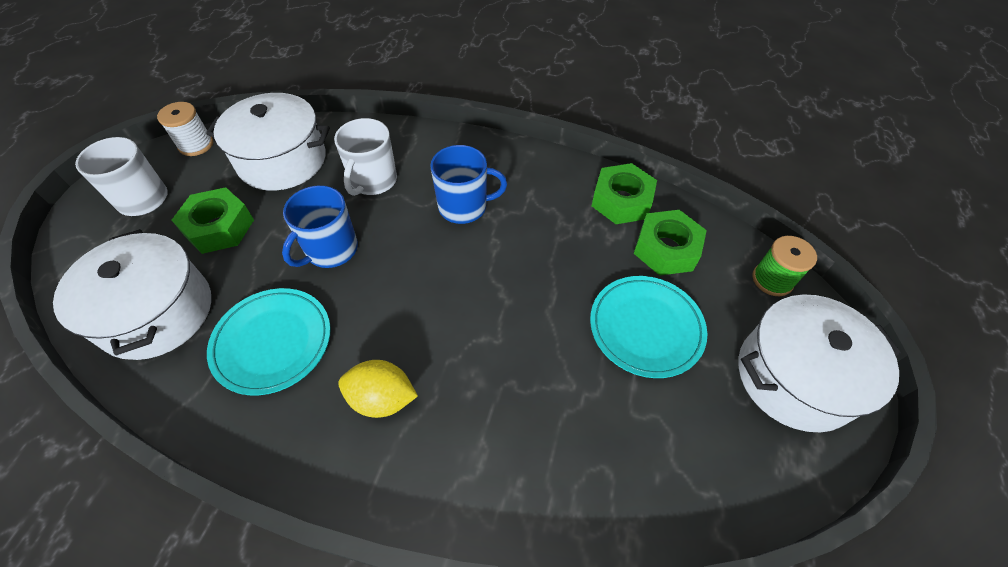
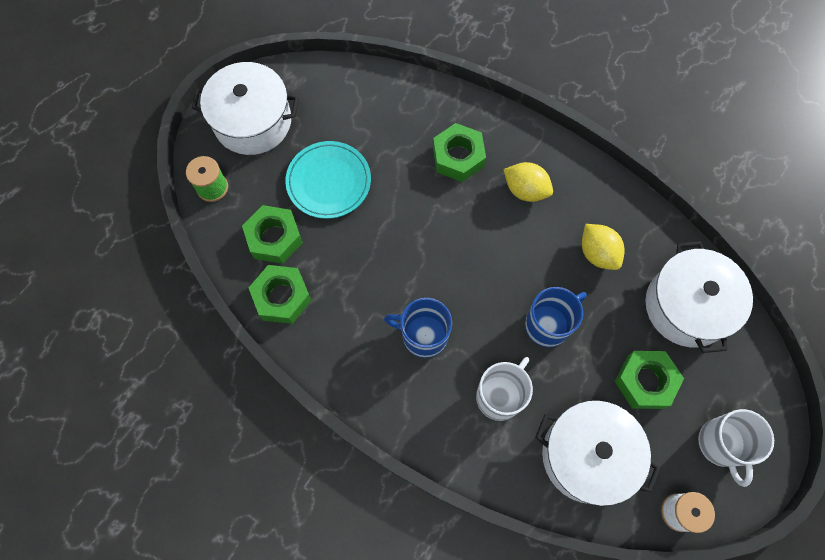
camera: 160 degrees left, 15 degrees up
(273, 342) = (597, 253): turquoise plate -> yellow lemon
(491, 418) = (458, 157): none -> green nut

